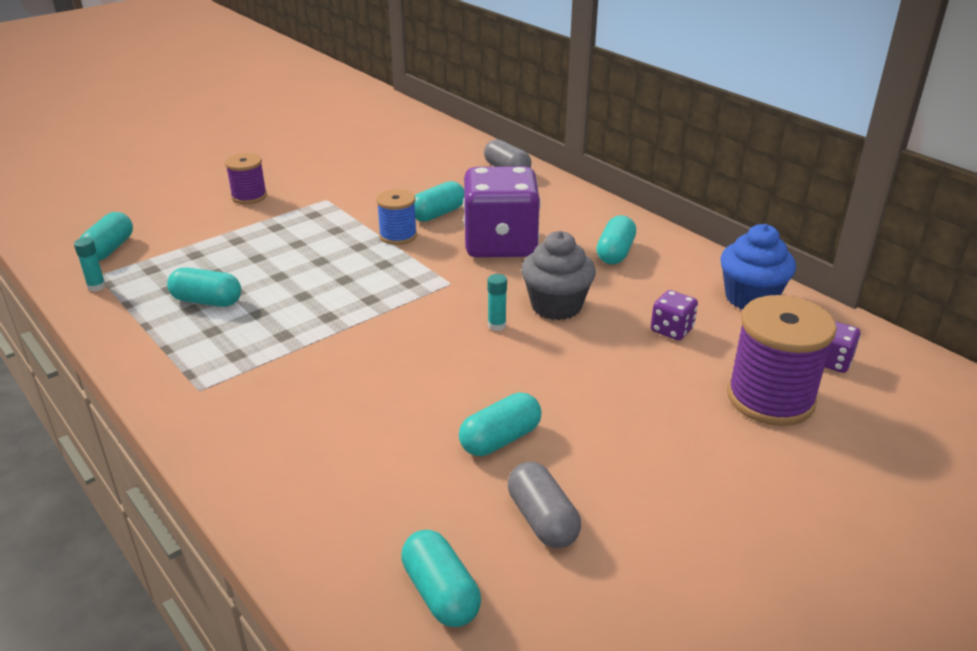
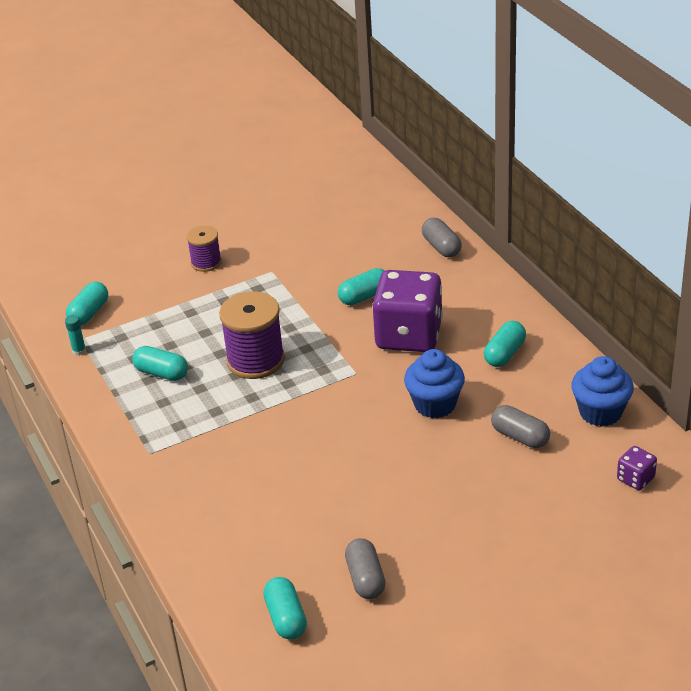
camera: 15 degrees right, 5 degrees up
(398, 235) = (324, 318): blue spool -> none
(497, 325) = (381, 418): turquoise glue stick -> none
(500, 439) = (355, 516): turquoise capsule -> none
(556, 306) = (435, 404): grey cupcake -> blue cupcake
(672, 330) = (520, 437): purple dice -> grey capsule
(770, 398) = (569, 506): purple spool -> purple spool (255, 360)

